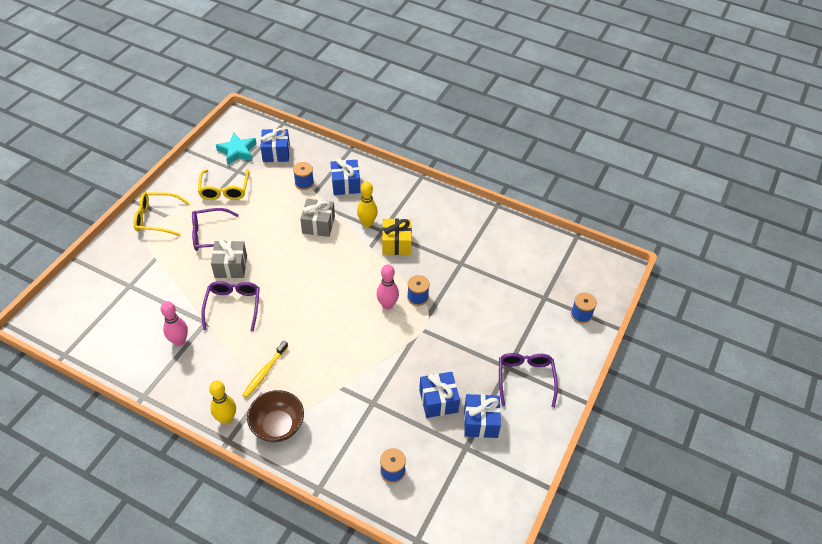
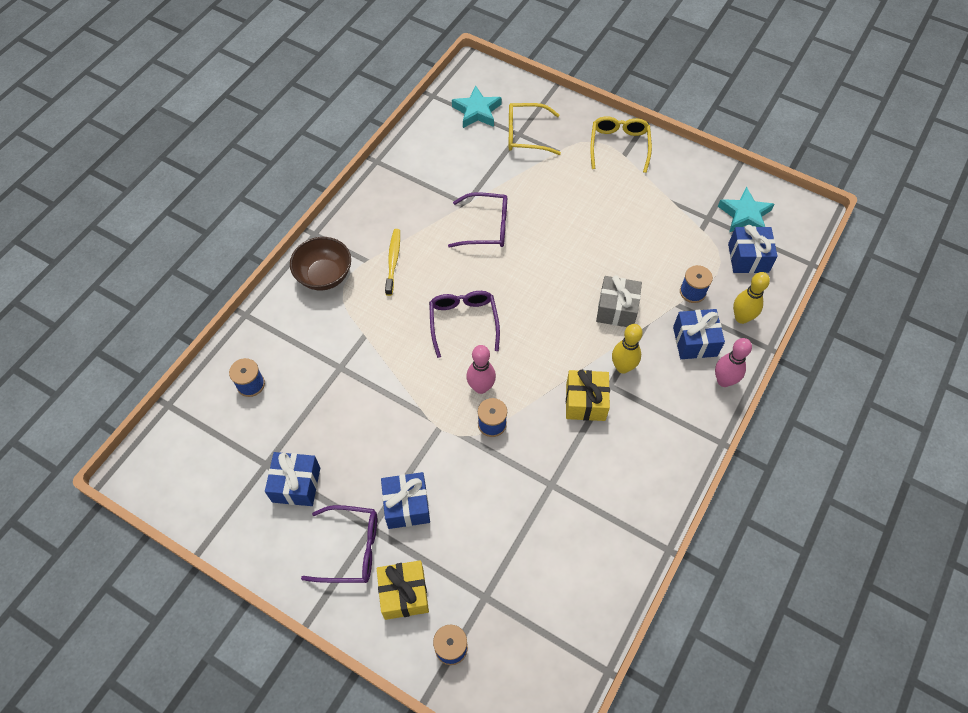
camera: 95 degrees right, 10 degrees up
(94, 317) = (477, 111): none -> turquoise star
(179, 341) = (441, 183): pink bowling pin -> pink bowling pin (724, 381)
(210, 235) = (594, 198): purple glasses -> purple glasses (463, 322)
(224, 190) = (671, 206): yellow glasses -> yellow glasses (525, 135)
(226, 418) = (340, 231): yellow bowling pin -> yellow bowling pin (741, 318)
(231, 266) = (545, 221): grey gift -> none
(264, 372) = (393, 261): yellow toothbrush -> yellow toothbrush turned 60 degrees clockwise
(438, 401) = (332, 438): blue gift -> blue gift (407, 506)
(551, 343) = (404, 594): none -> yellow gift

